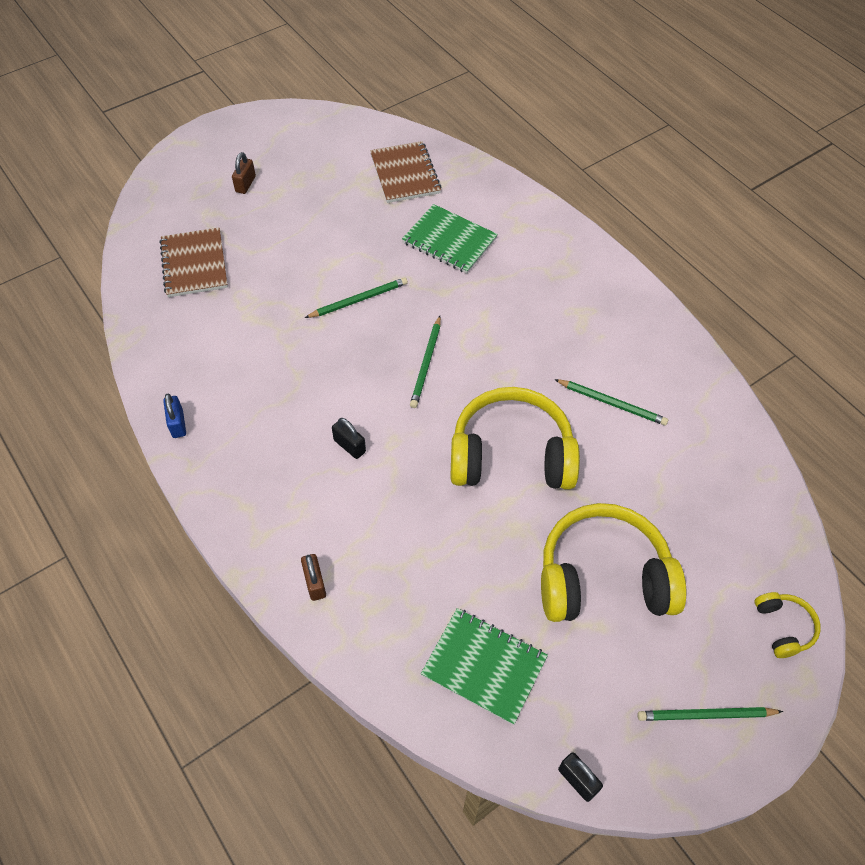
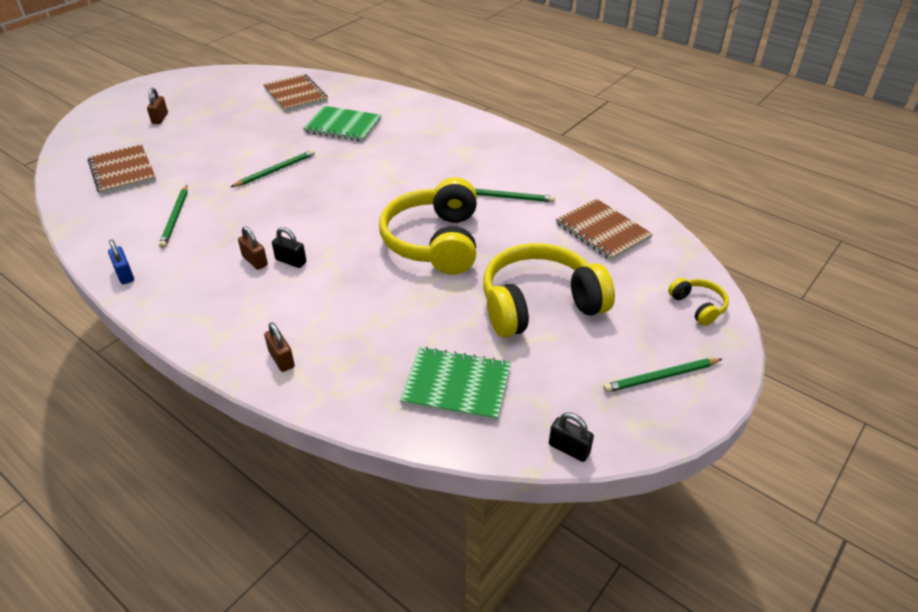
camera: 15 degrees left, 15 degrees down
(312, 436) = (255, 261): none -> brown padlock
(426, 364) = (345, 199): green pencil -> green pencil (175, 218)
(511, 455) = (434, 242): yellow headphones -> yellow headphones turned 75 degrees counterclockwise
(709, 485) = (602, 231): none -> brown notebook

